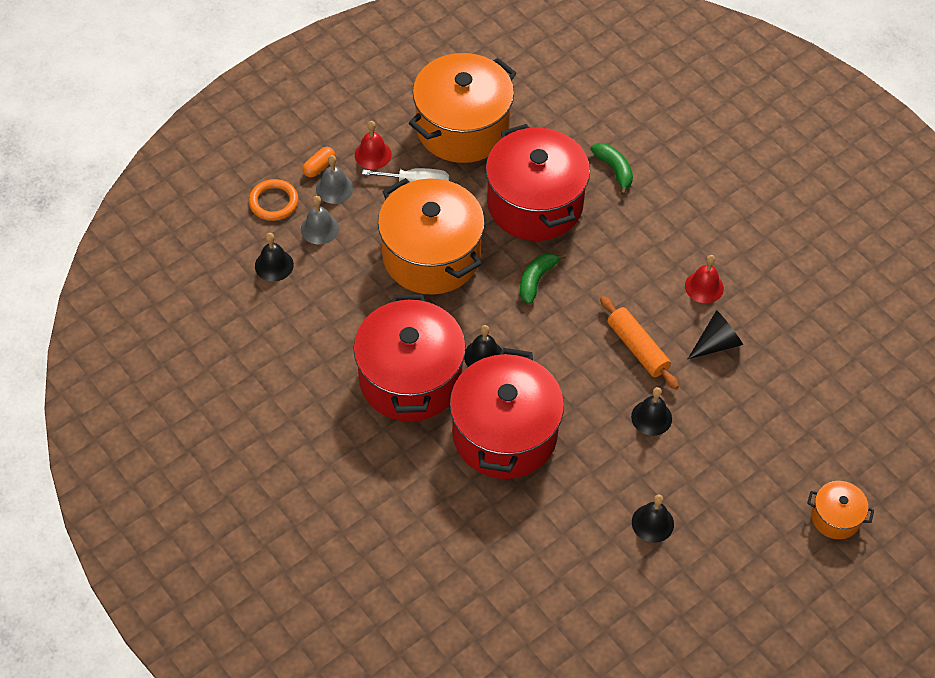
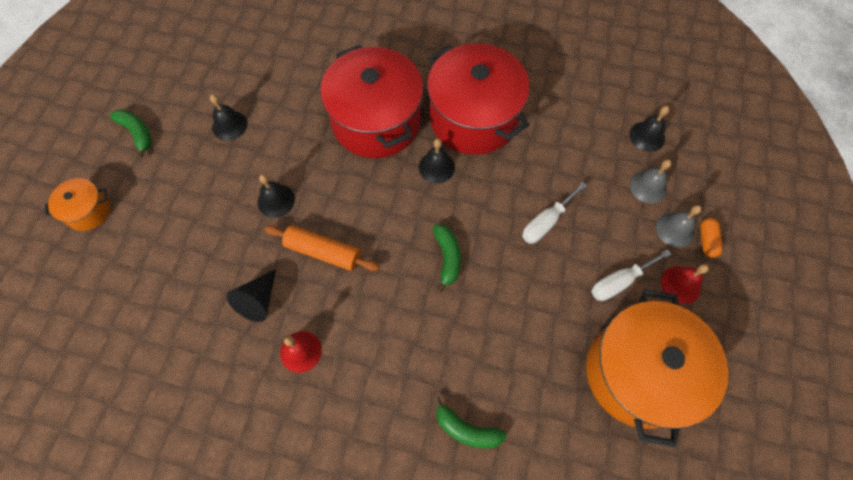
camera: 145 degrees right, 10 degrees up
(274, 202) = (703, 185): orange ring -> none
(431, 255) = (546, 222): orange pot -> white screwdriver
(535, 203) = (507, 334): red pot -> none
(752, 574) = (137, 133): none -> green banana

